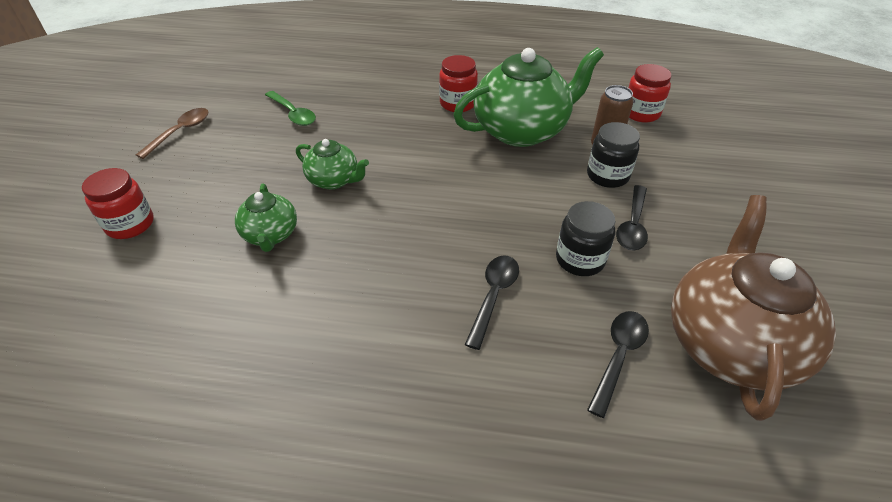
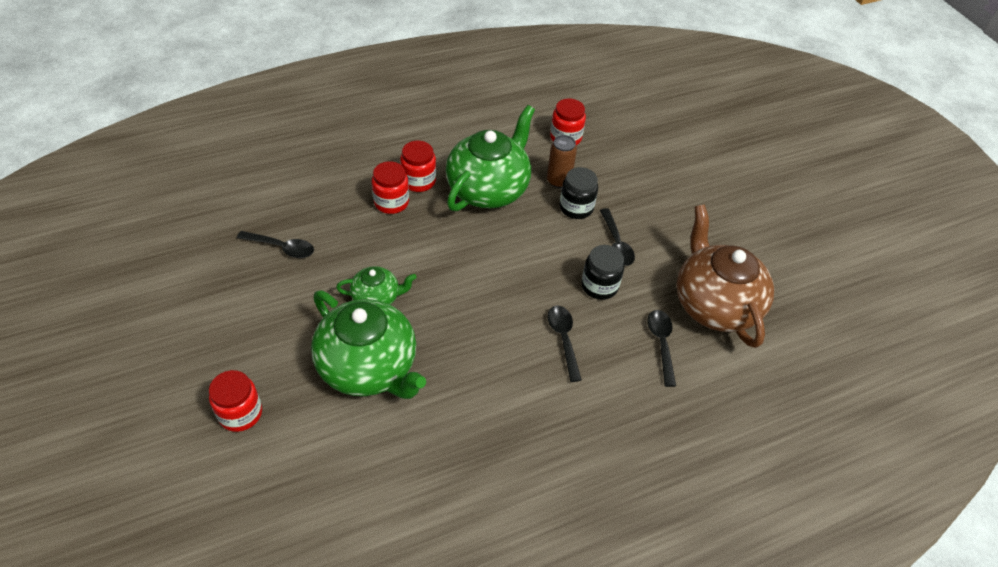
camera: 35 degrees left, 5 degrees up
(180, 132) = (191, 310): brown spoon -> none
(271, 235) = (369, 367): green teapot -> green teapot, size x1.97
(293, 114) = (282, 248): green spoon -> black spoon
(418, 111) = (391, 202): none -> red jar

